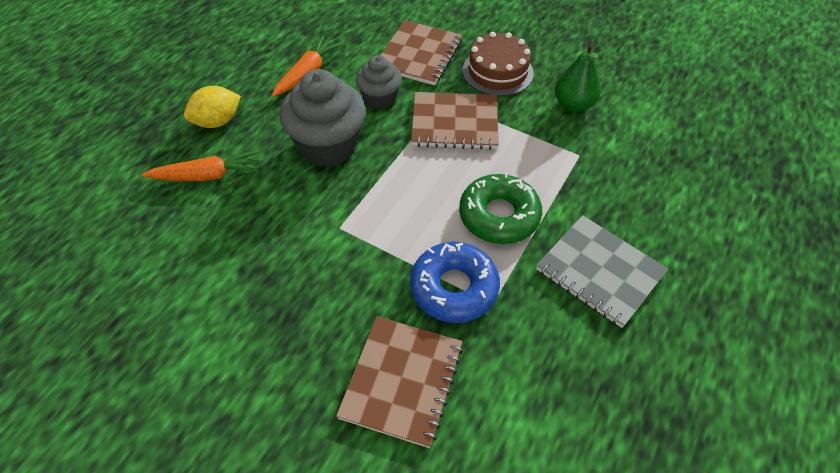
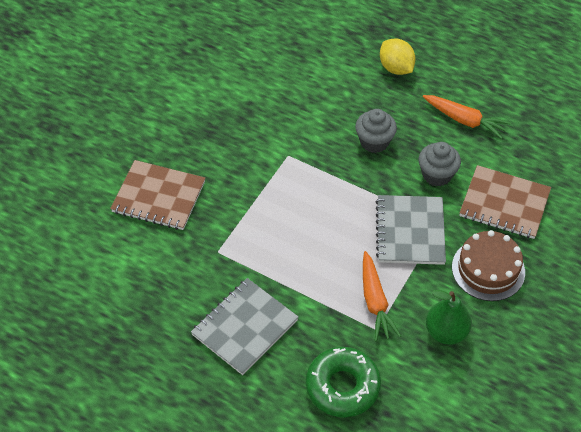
camera: 90 degrees right, 0 degrees up
(207, 175) = (336, 71): orange carrot -> orange carrot (375, 302)
(328, 145) = (374, 142): grey cupcake -> grey cupcake, size x0.59
(454, 123) = (410, 231): brown notebook -> grey notebook
(454, 288) = (231, 227): blue donut -> none
(499, 216) = (301, 260): green donut -> green donut (342, 386)

